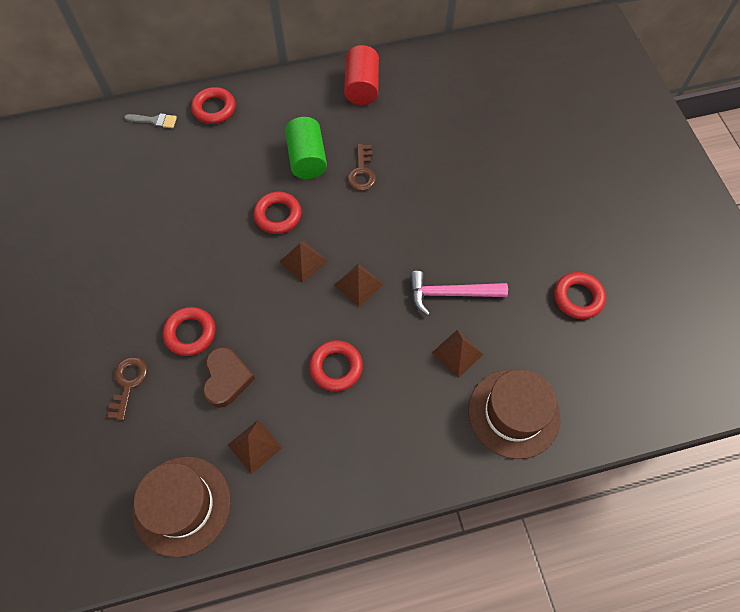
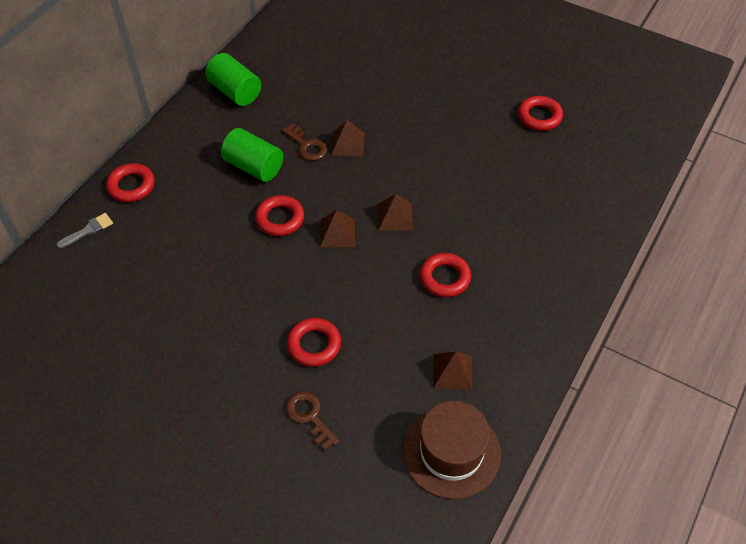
camera: 45 degrees left, 10 degrees down
(227, 379) = (379, 349): brown heart -> none
(362, 87) = (235, 91): red cylinder -> green cylinder
(450, 294) = (461, 175): pink hammer -> none
(457, 353) = (509, 205): brown pyramid -> brown pyramid (348, 144)
(514, 413) = (583, 211): brown hat -> none

